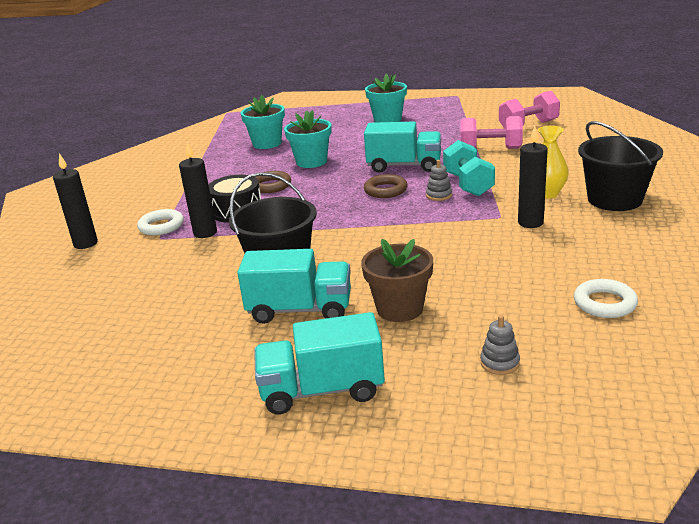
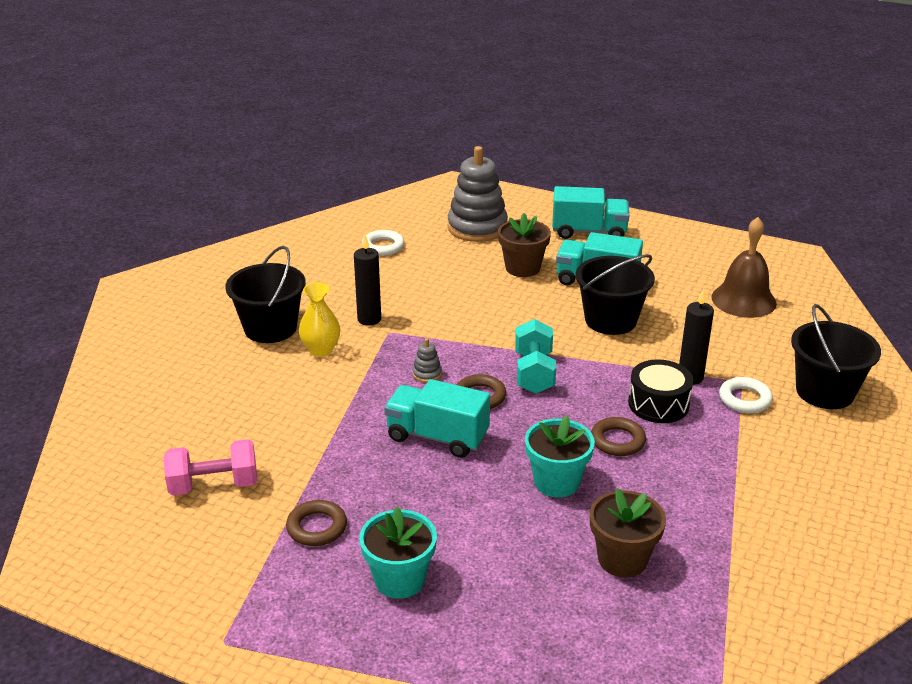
camera: 170 degrees left, 5 degrees up
(85, 244) = (825, 392): black candle -> black bucket
(119, 319) = (743, 300): none -> brown bell
(267, 143) = (622, 559): turquoise flower pot -> brown flower pot
(448, 125) = (317, 527): none -> brown ring
(468, 184) = (386, 383): turquoise dumbbell -> turquoise dumbbell (534, 373)
(490, 149) = (310, 443): pink dumbbell -> none
(499, 363) = (477, 227): grey stacking toy -> grey stacking toy, size x2.50

